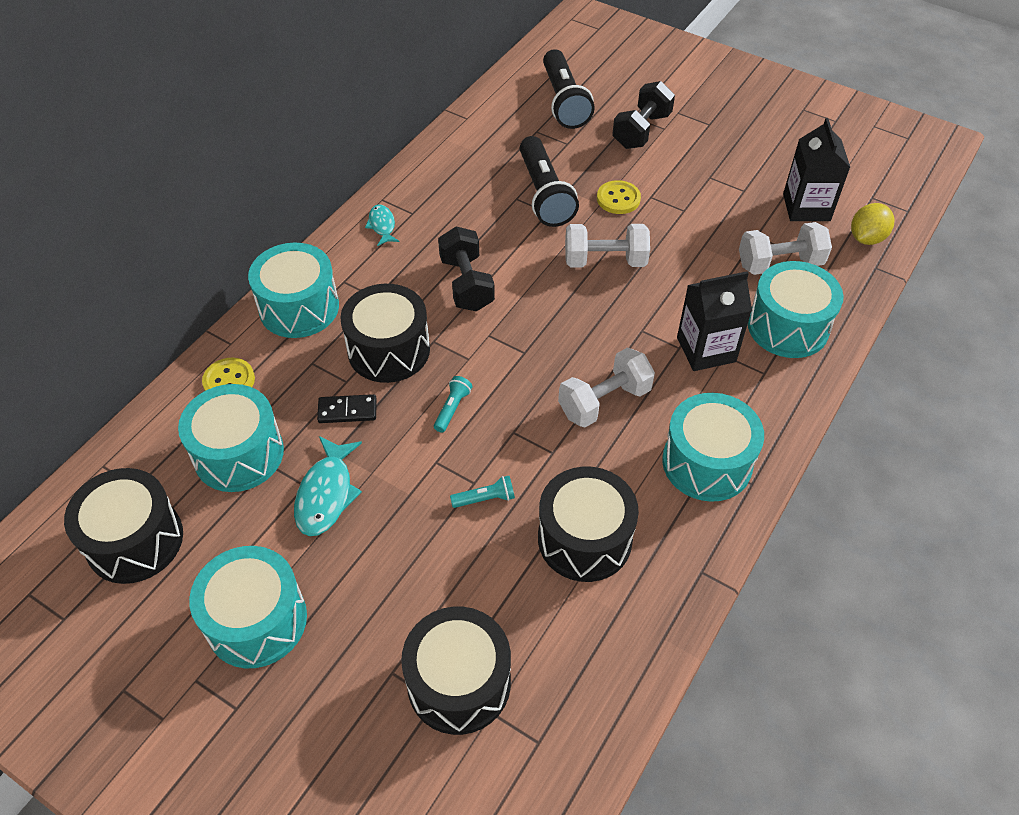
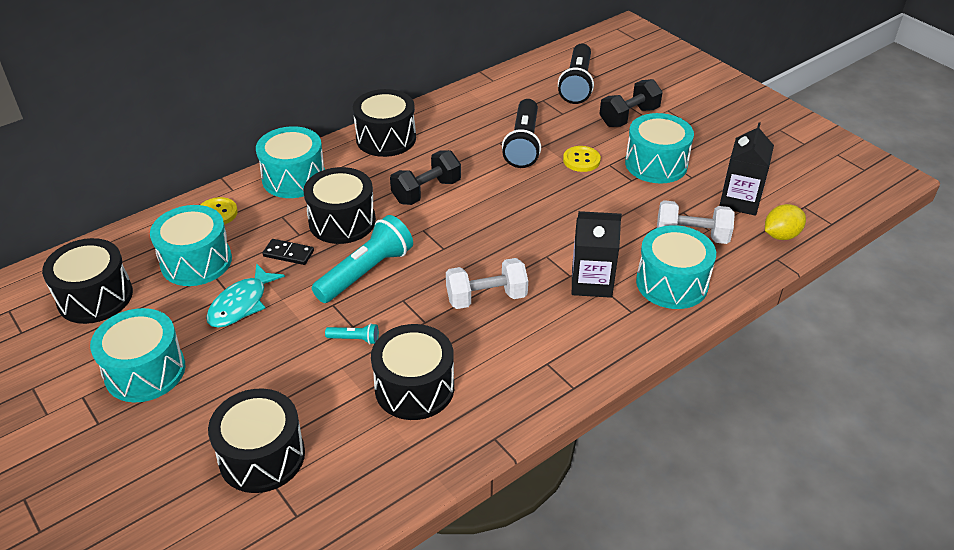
camera: 20 degrees right, 10 degrees down
(382, 225) = (386, 138): turquoise fish -> black drum
(452, 408) = (366, 272): turquoise flashlight -> turquoise flashlight, size x2.27
(466, 284) = (426, 191): black dumbbell -> black dumbbell turned 45 degrees clockwise
(605, 261) = (545, 201): white dumbbell -> none
(707, 463) = (544, 362): turquoise drum -> turquoise drum (656, 164)

